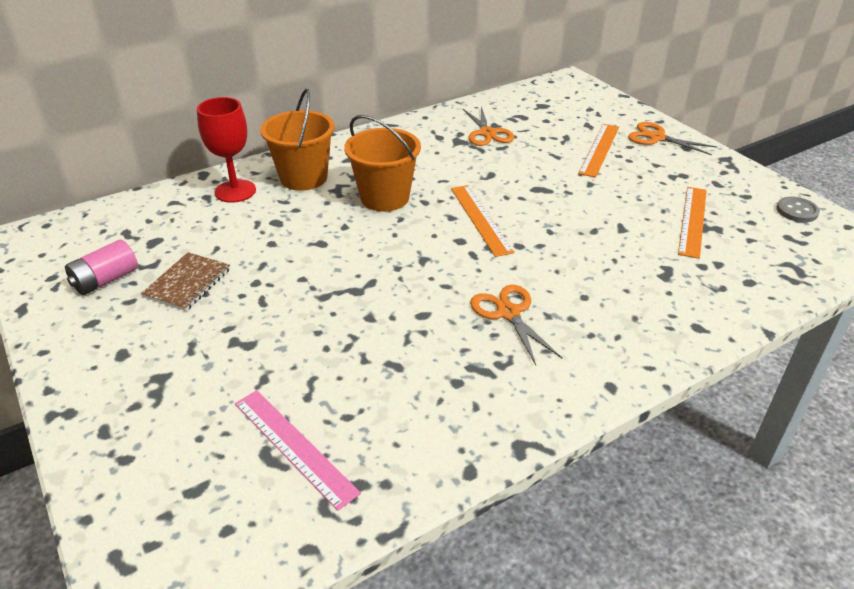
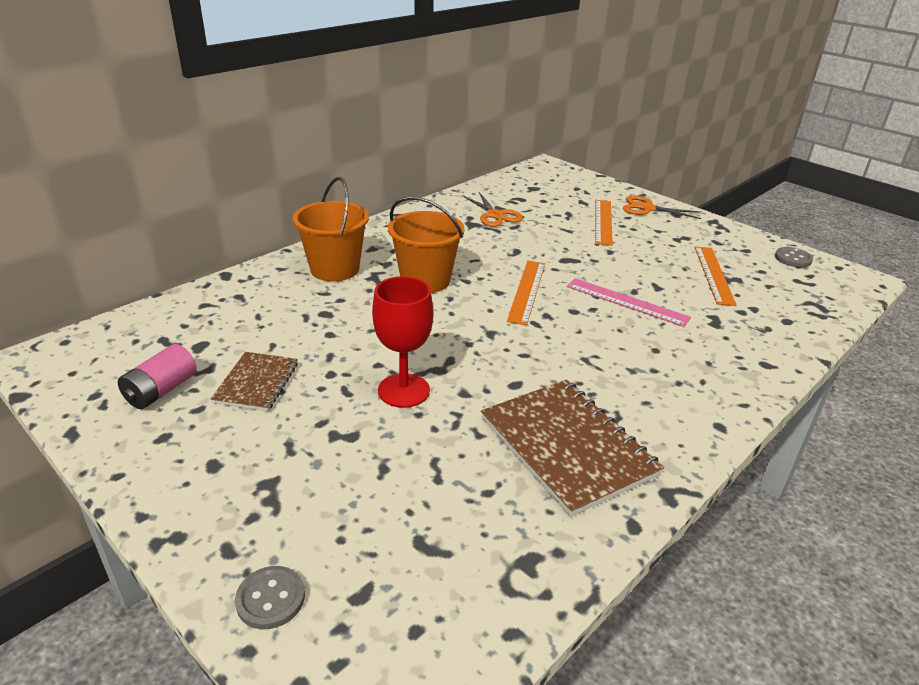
camera: 15 degrees left, 5 degrees down
(120, 479) = (270, 599): none -> grey button
(235, 191) = (268, 288): red goblet -> red goblet (403, 390)
(294, 446) = (447, 531): pink ruler -> pink ruler (626, 302)
(443, 384) = (567, 446): none -> brown notebook
(480, 219) = (527, 291): orange ruler -> orange ruler turned 45 degrees clockwise
(508, 313) = (595, 372): orange scissors -> none

